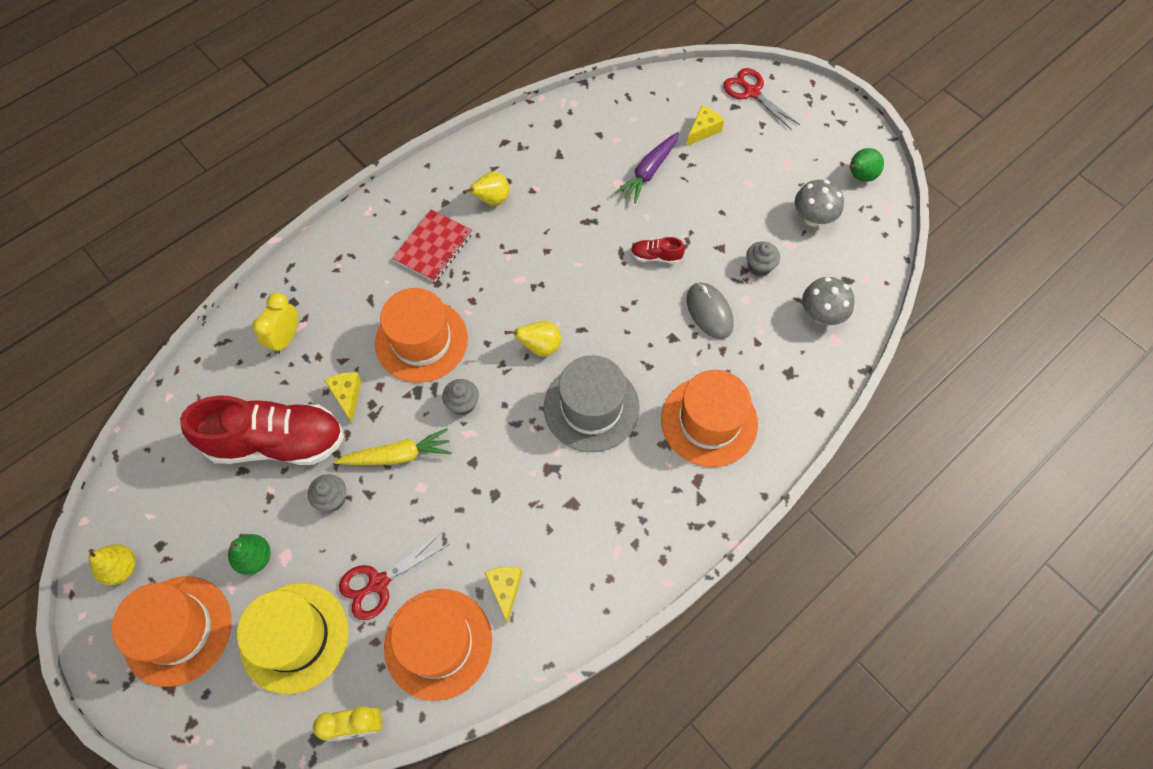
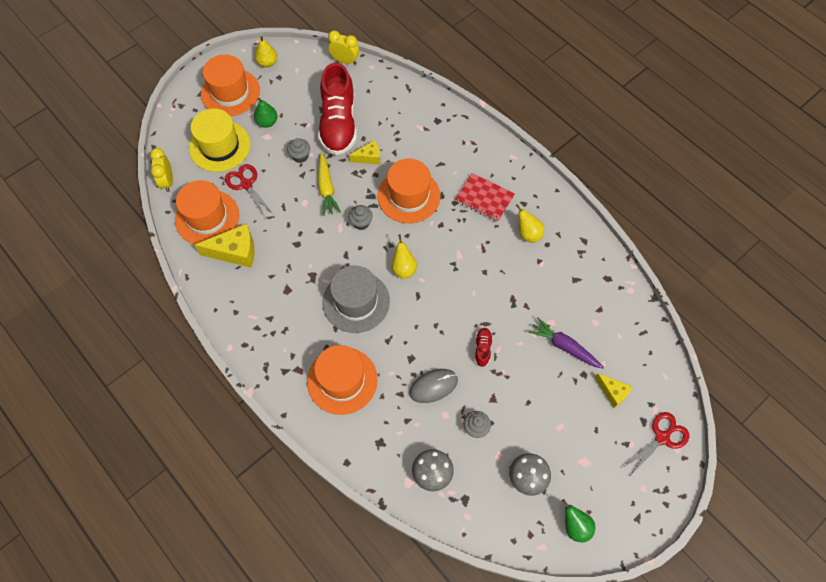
camera: 90 degrees right, 0 degrees up
(286, 338) = (411, 120): yellow clock -> yellow clock (345, 61)
(505, 589) = (235, 252): yellow cheese -> yellow cheese, size x1.68

